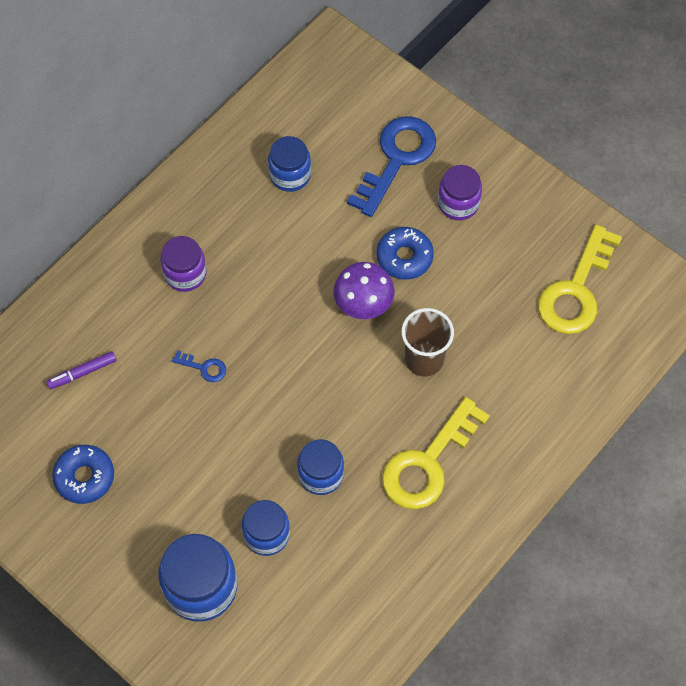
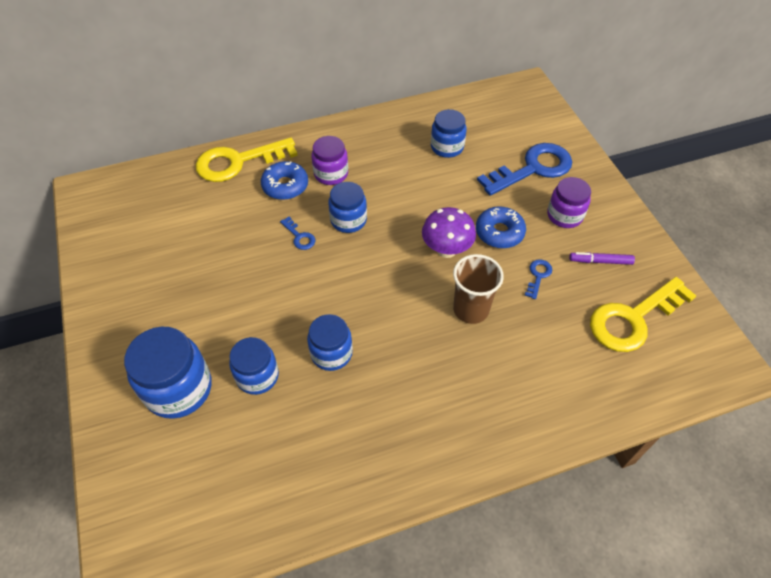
camera: 30 degrees right, 10 degrees down
(82, 373) = (215, 201): purple marker -> purple marker (600, 261)
(84, 477) = (162, 267): blue donut -> blue donut (285, 186)
(242, 322) = (348, 220): none -> blue jar
(428, 463) = (425, 390): yellow key -> yellow key (238, 162)
(468, 289) = (538, 276): none -> blue key

